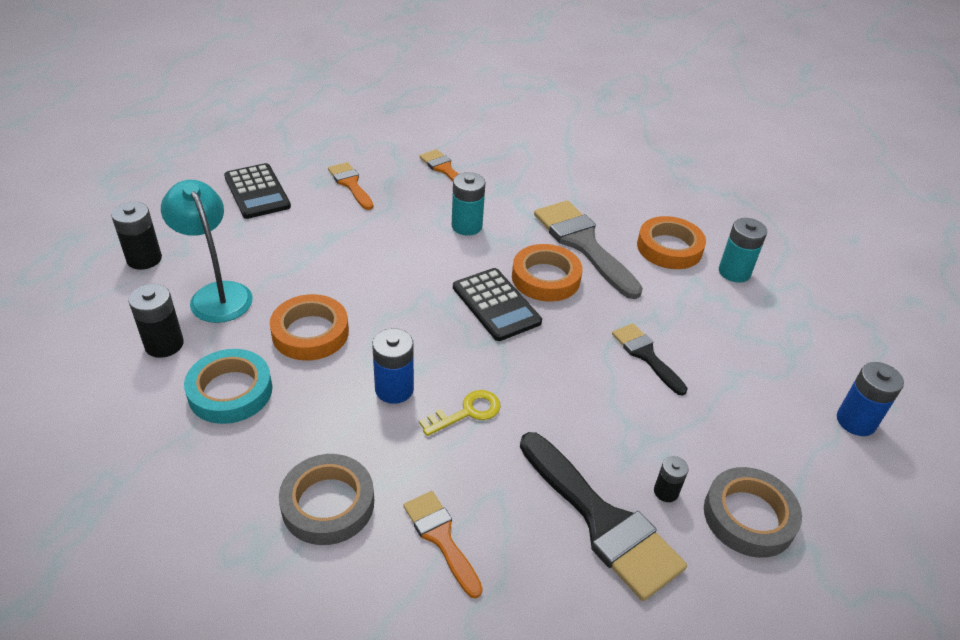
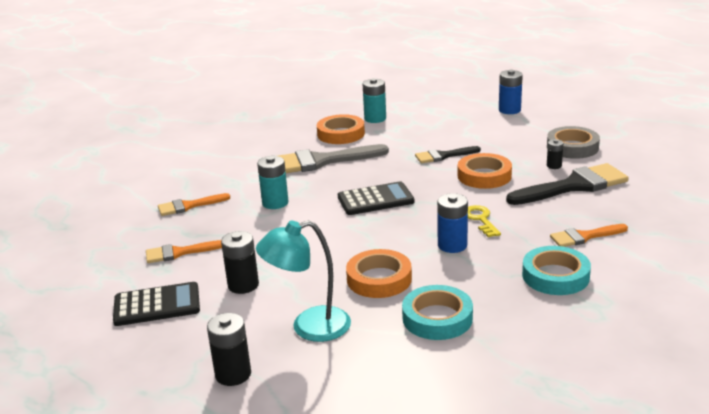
camera: 70 degrees left, 15 degrees down
(164, 344) = (368, 355): black battery -> black battery (243, 285)
(328, 504) = (555, 276): grey tape -> turquoise tape
(545, 278) = (353, 179): orange tape -> orange tape (484, 176)

